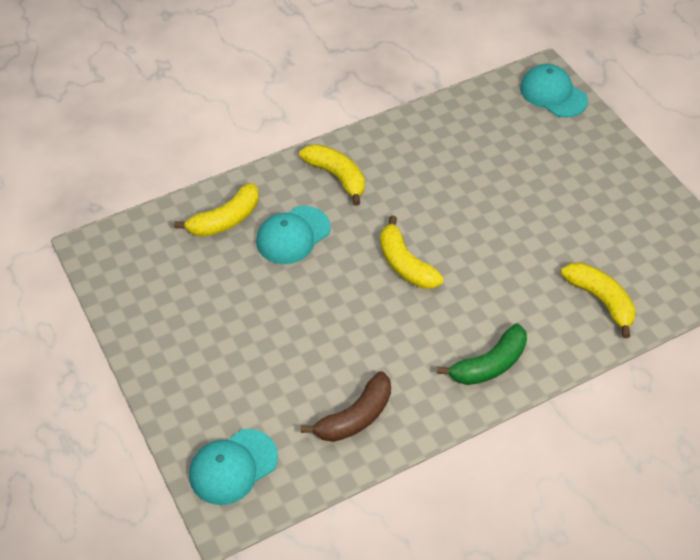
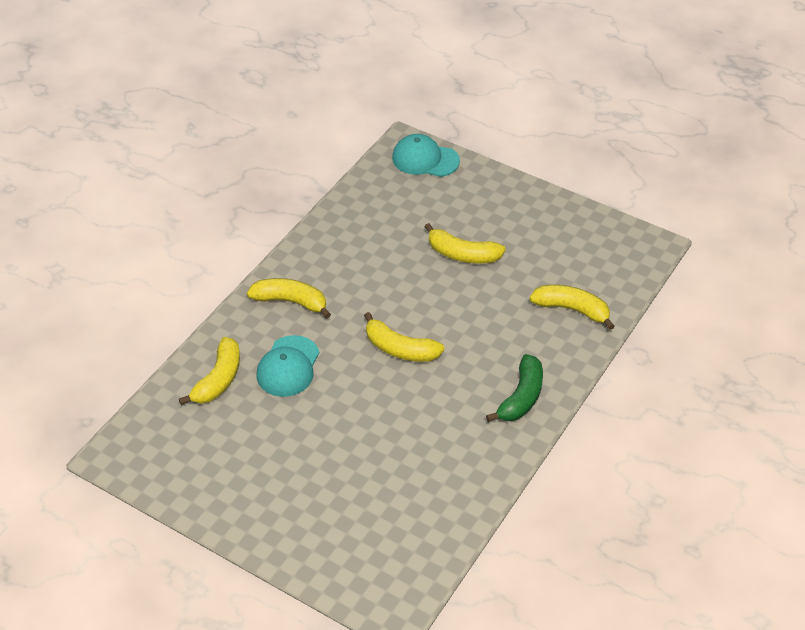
camera: 30 degrees left, 5 degrees down
(233, 467) = (373, 573): turquoise cap -> none
(355, 417) = (445, 487): brown banana -> none
(527, 199) = (462, 254): none -> yellow banana

